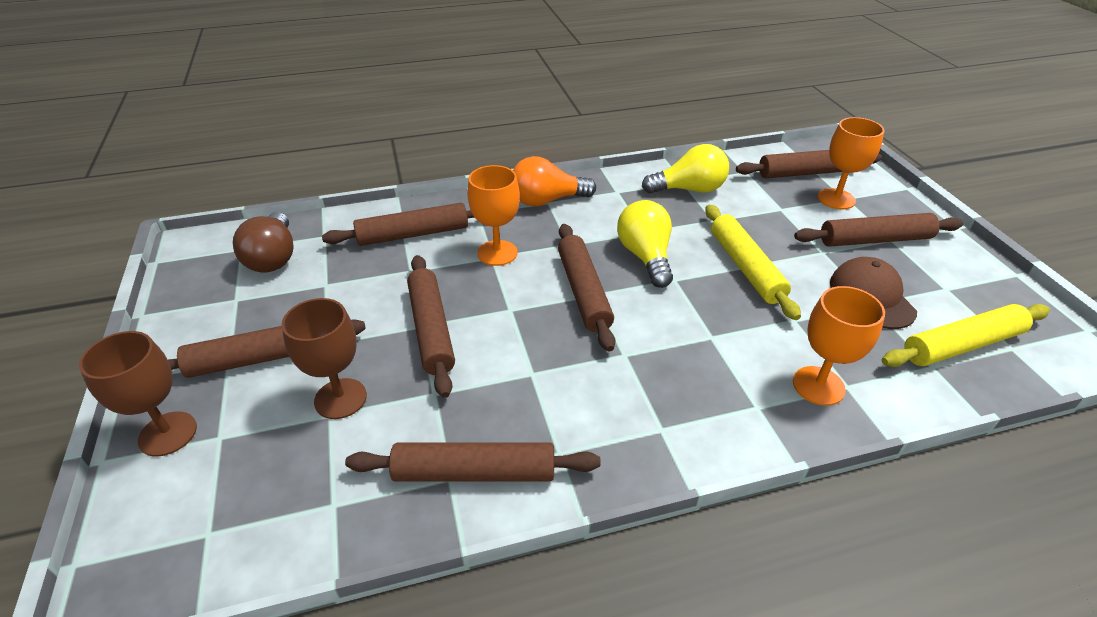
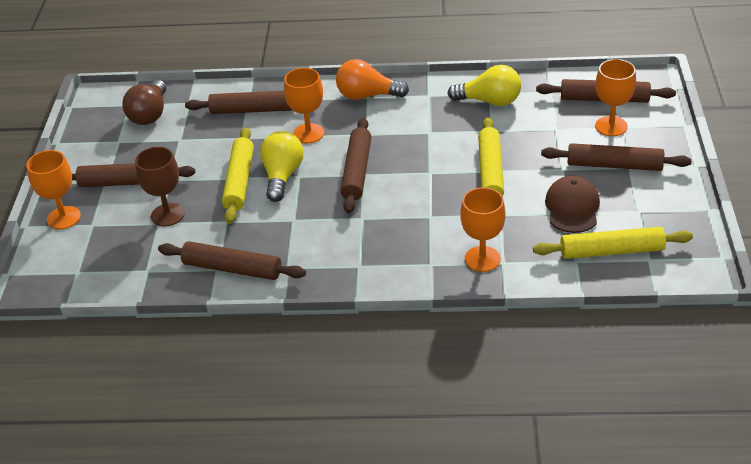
camera: 20 degrees right, 0 degrees up
(168, 434) = (64, 218): brown goblet -> orange goblet
(431, 329) = (239, 181): brown rolling pin -> yellow rolling pin
(645, 257) = (418, 152): yellow light bulb -> yellow light bulb (282, 176)

